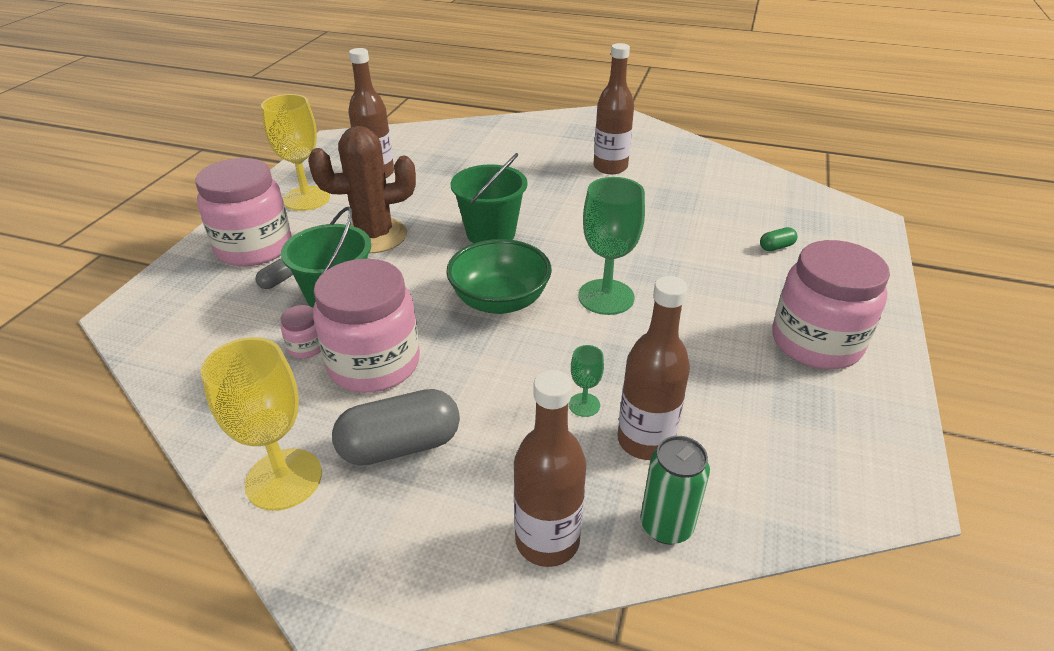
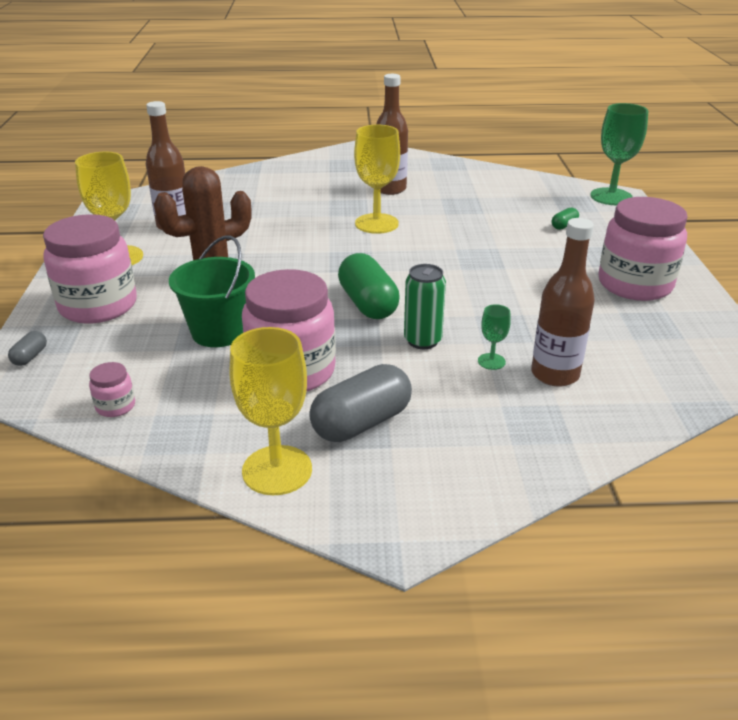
camera: 20 degrees left, 5 degrees down
(278, 281) = (146, 328): grey capsule -> grey capsule (30, 357)
(307, 347) = (218, 372): pink jar -> pink jar (115, 406)
(490, 233) = (321, 255): green bucket -> none
(500, 301) = (368, 304): green bowl -> green capsule
(547, 540) = (527, 455): brown bottle -> none
(570, 206) = (376, 223): none -> yellow goblet
(606, 297) = (455, 284): green goblet -> green goblet (611, 197)
(666, 525) = (607, 423): green can -> green can (422, 341)

